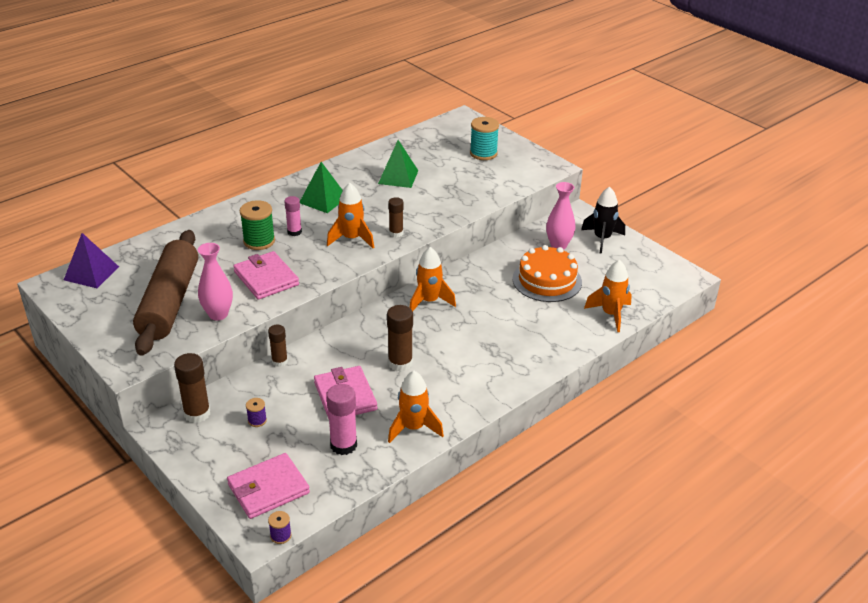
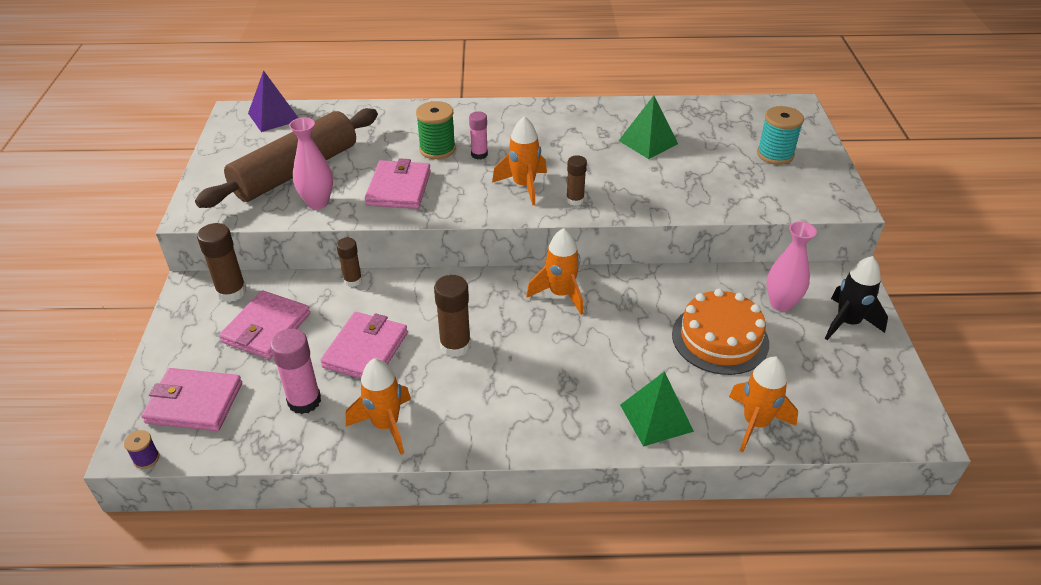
camera: 40 degrees right, 5 degrees up
(257, 420) = (266, 328): purple spool -> pink wallet
(323, 200) = (544, 134): green pyramid -> green pyramid (656, 418)

